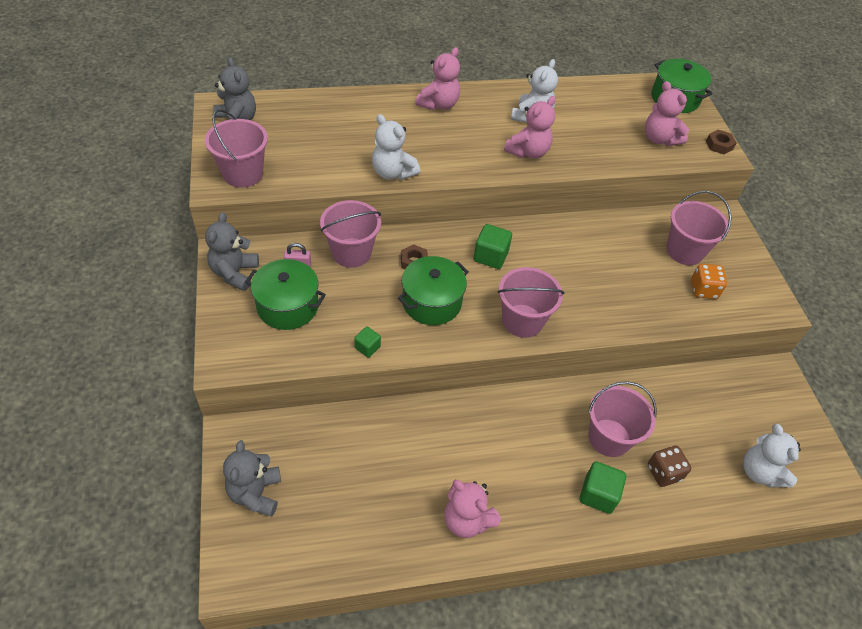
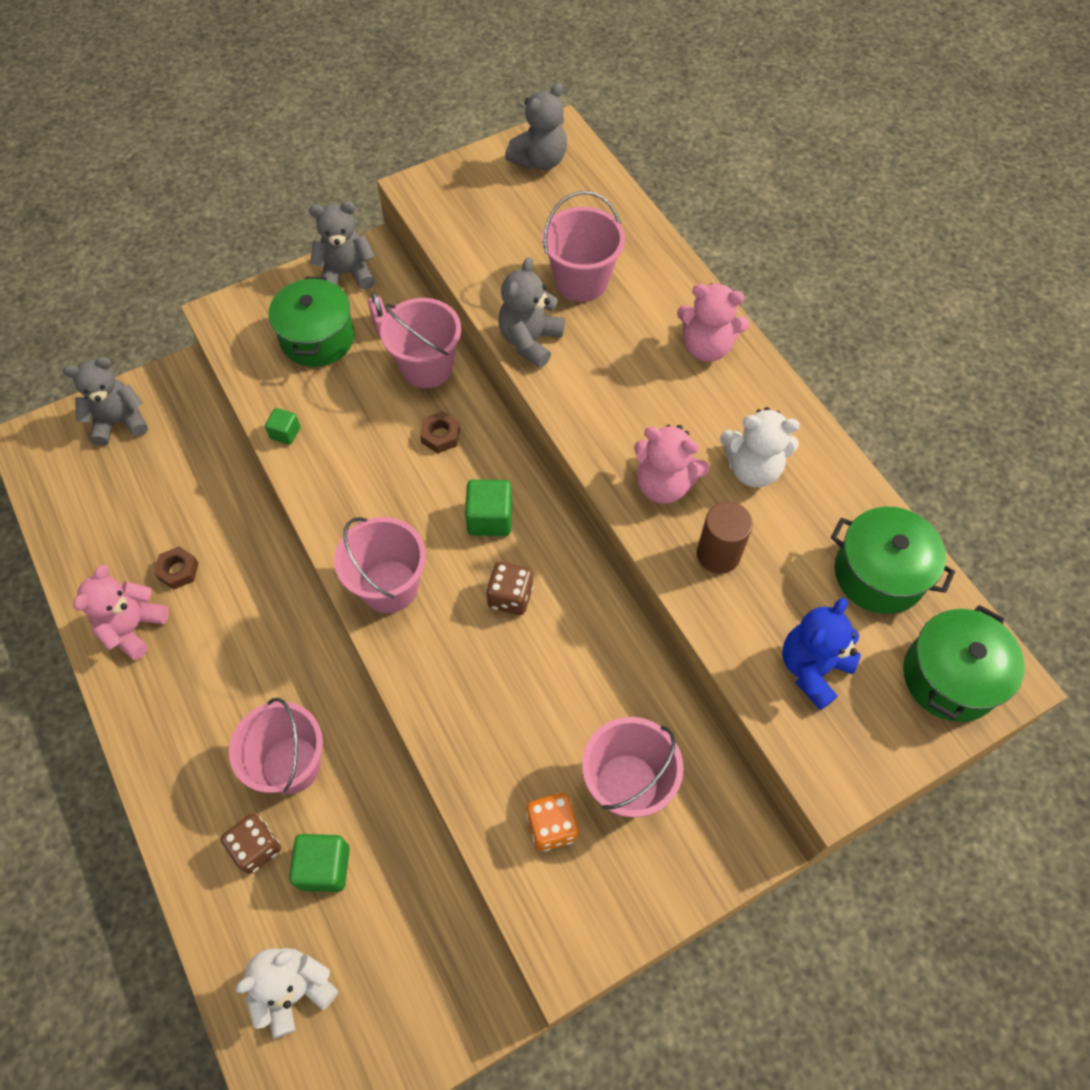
camera: 75 degrees right, 10 degrees up
(243, 174) = (450, 202): pink bucket -> pink bucket (581, 281)
(392, 173) = (530, 341): white teddy bear -> grey teddy bear
(431, 302) = (380, 475): green pot -> green pot (879, 574)
(551, 263) = (510, 597): none -> brown dice
(581, 147) = (718, 554): none -> brown cylinder
(598, 494) = (202, 768): green cube -> green cube (324, 867)
(659, 139) = (812, 668): pink teddy bear -> blue teddy bear
(719, 145) = (856, 774): brown nut -> brown nut (178, 570)

